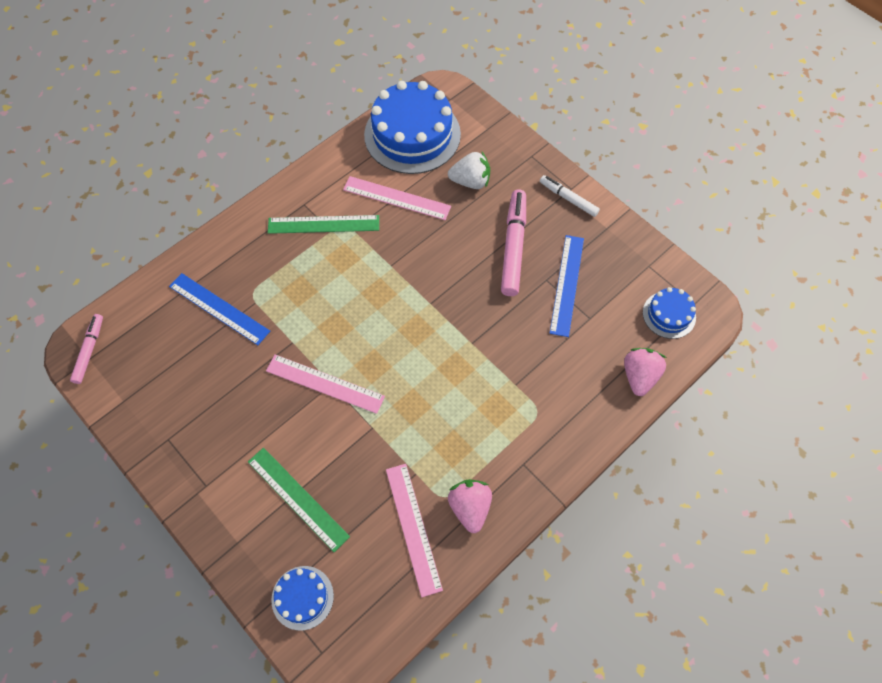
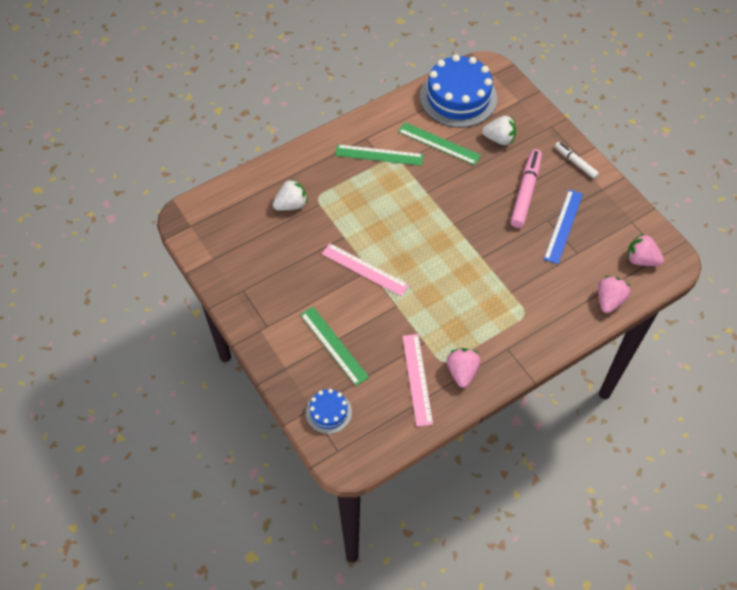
camera: 10 degrees right, 5 degrees down
(89, 351) = (191, 220): pink marker -> none
(219, 309) = (291, 204): blue ruler -> white strawberry
(396, 198) = (439, 143): pink ruler -> green ruler
(669, 315) = (641, 259): blue cake -> pink strawberry

